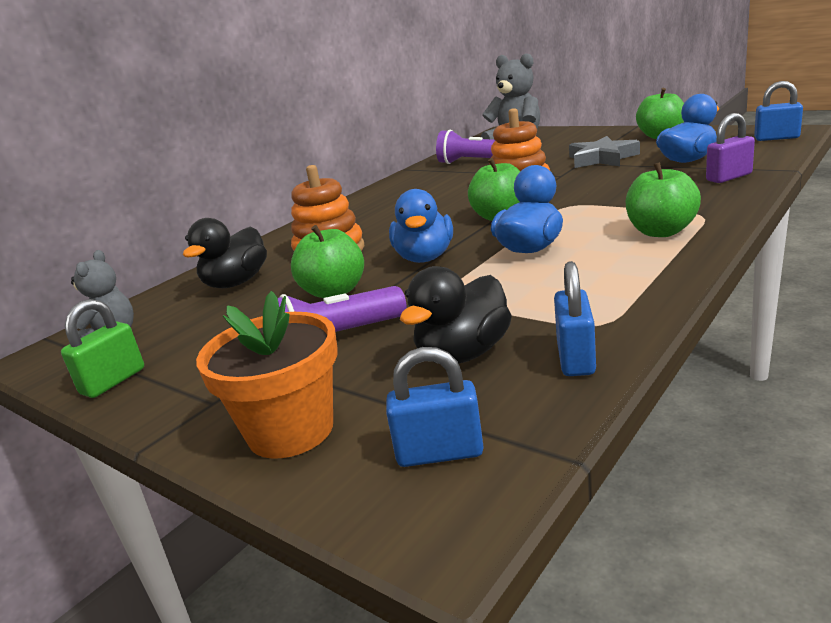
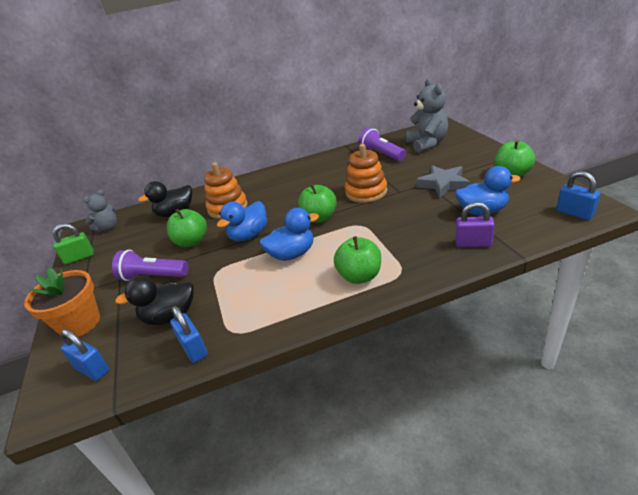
camera: 35 degrees right, 10 degrees up
(575, 358) = (194, 348): blue padlock -> blue padlock turned 75 degrees counterclockwise

